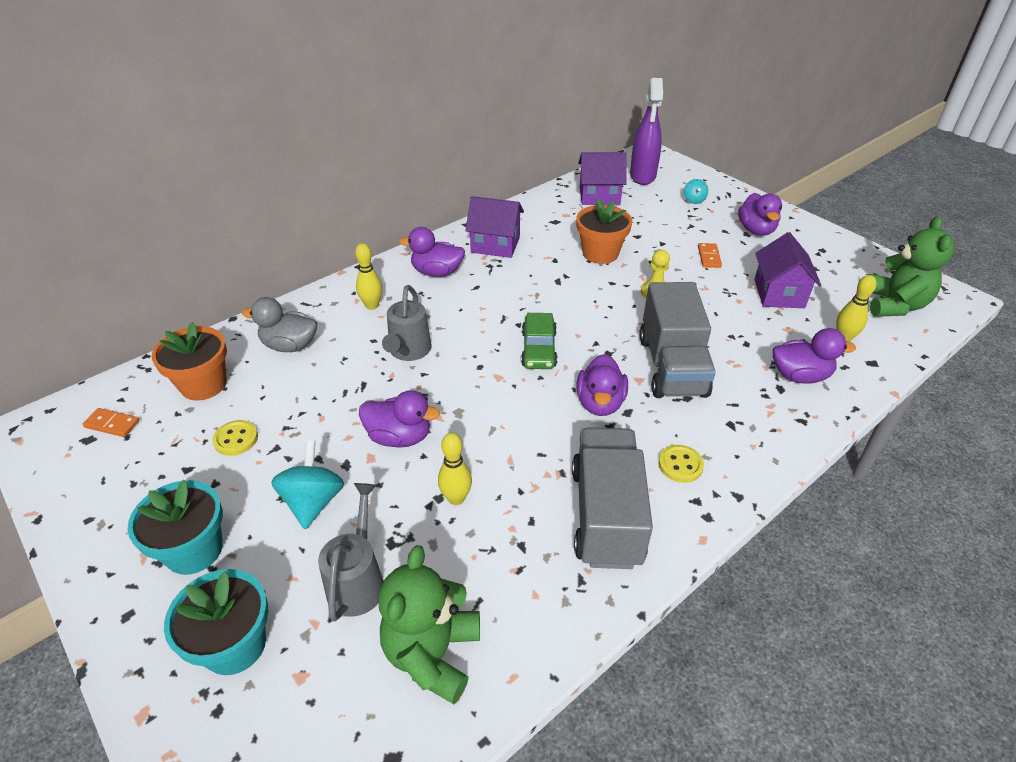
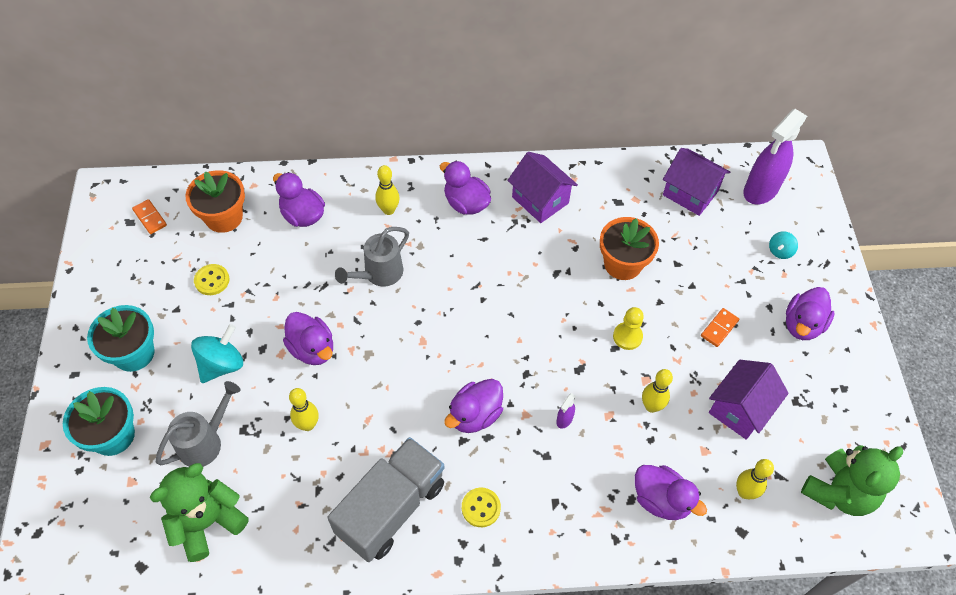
camera: 35 degrees right, 15 degrees up
(290, 345) = (302, 215): grey duck -> purple duck
(538, 349) = (476, 334): green car -> none
(672, 366) = (564, 420): grey truck -> purple spray bottle
(722, 323) = (651, 406): none -> yellow bowling pin

